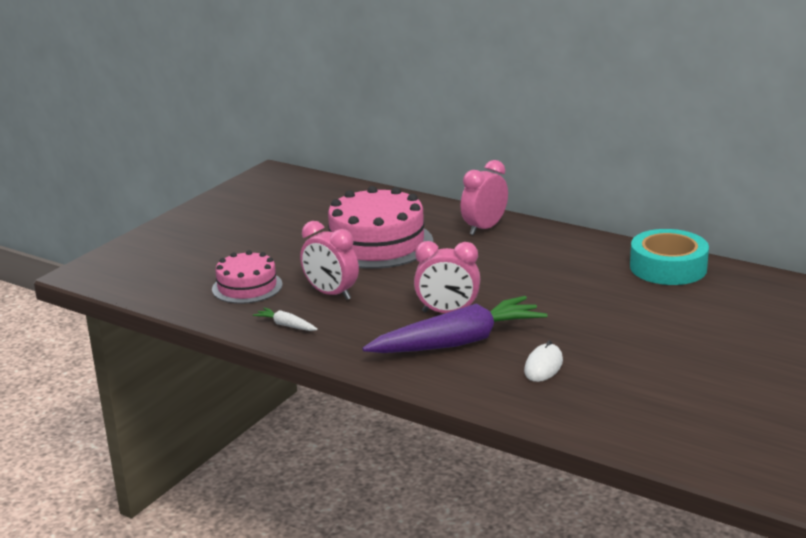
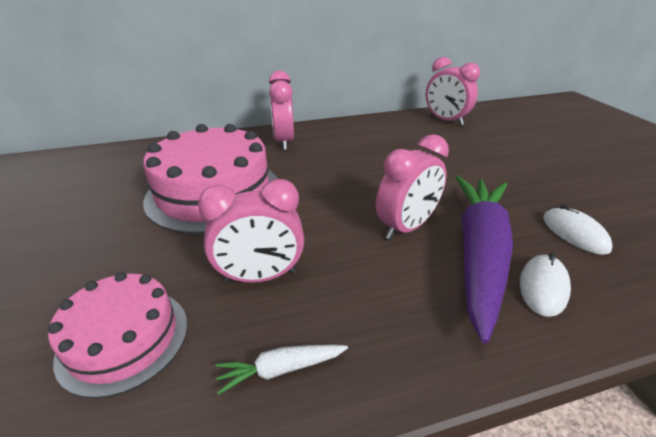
camera: 50 degrees left, 10 degrees up
(455, 368) = (543, 287): none -> white mouse
(668, 267) = (445, 120): turquoise tape -> pink clock

